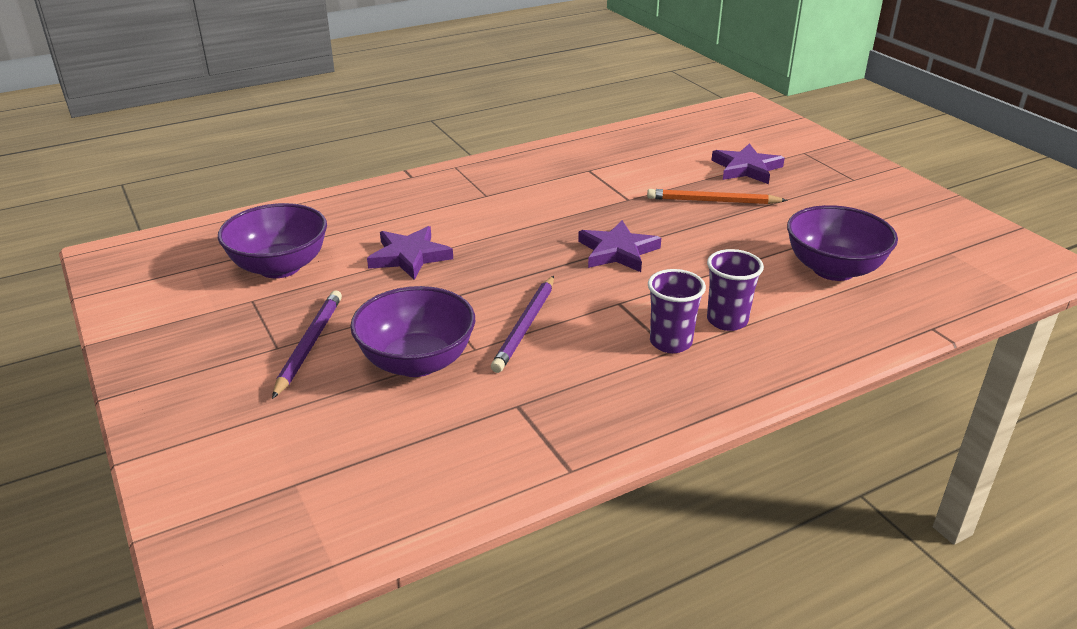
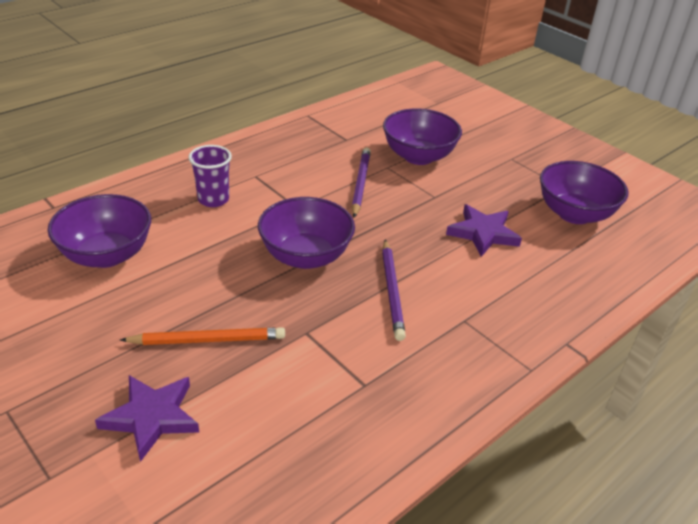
camera: 165 degrees right, 5 degrees up
(309, 345) = (493, 161): purple pencil -> purple pencil (392, 291)
(618, 251) = (306, 256): purple star -> purple bowl
(670, 342) = (256, 180): purple cup -> none

